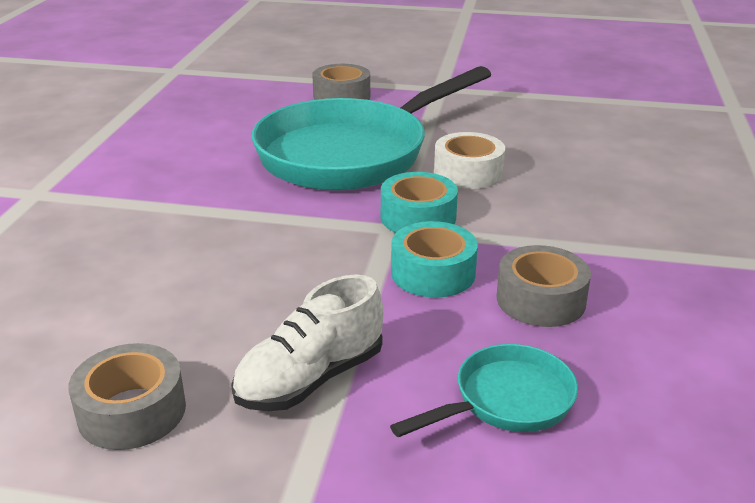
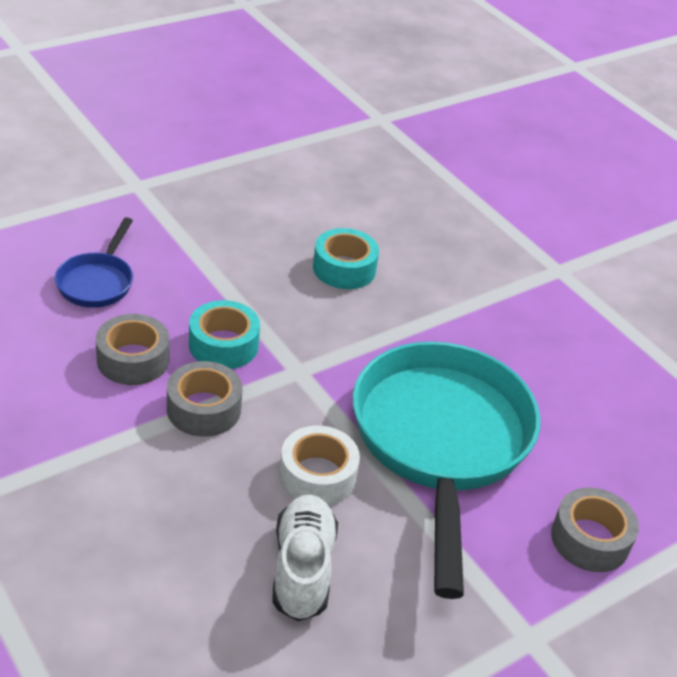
camera: 130 degrees right, 10 degrees up
(132, 411) = (267, 195): grey tape -> grey tape (204, 409)
(310, 379) = (209, 245): white shoe -> white shoe (302, 569)
(418, 217) = (293, 393): turquoise tape -> turquoise tape (344, 268)
(506, 401) = (97, 282): turquoise pan -> blue pan

